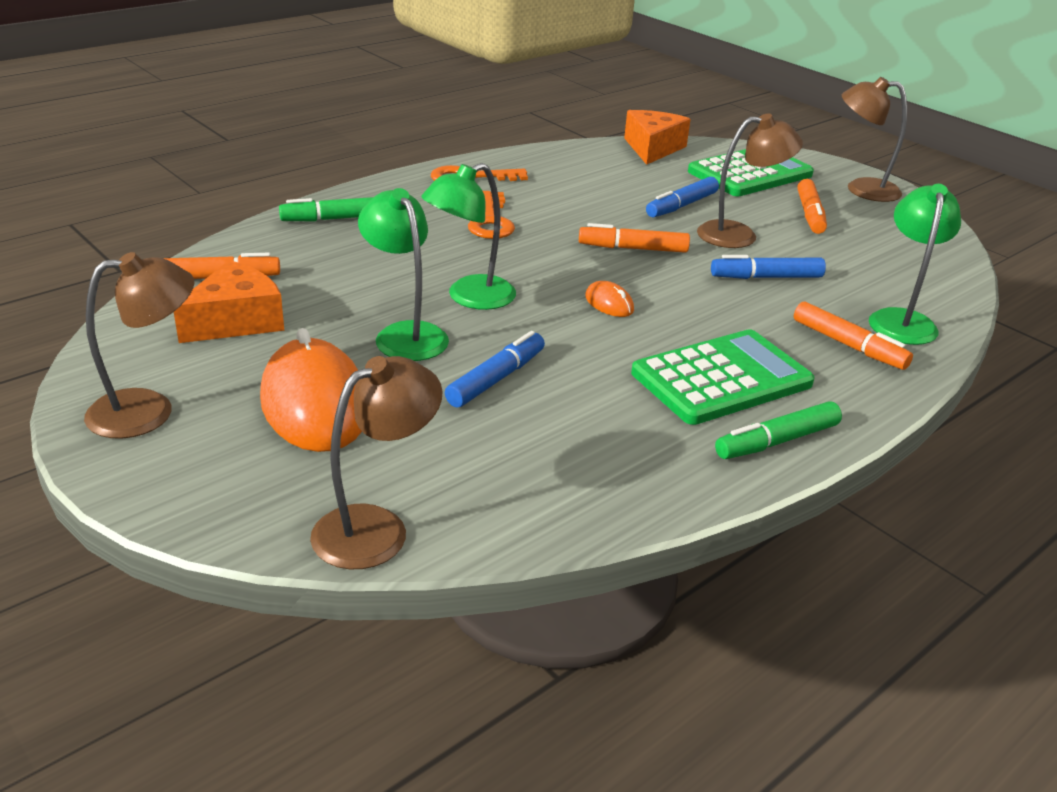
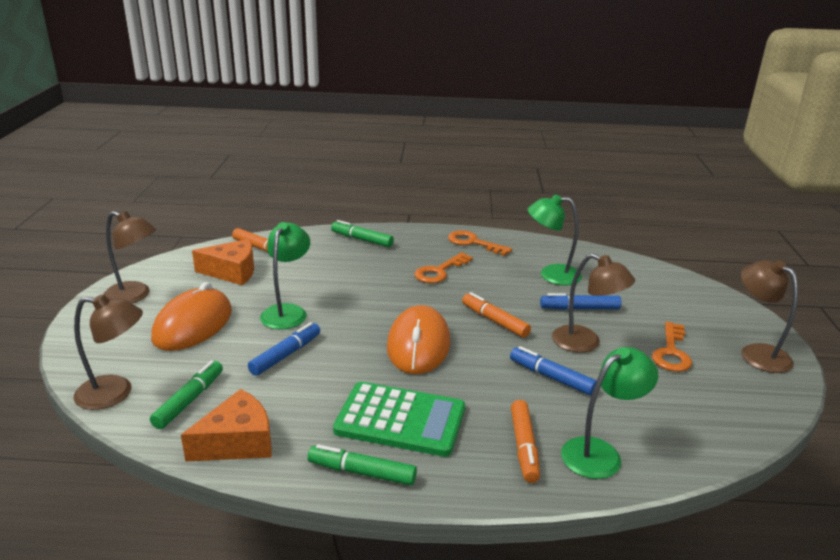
camera: 45 degrees right, 5 degrees down
(469, 297) = (351, 308): green lamp -> green lamp (551, 275)
(484, 482) = (189, 400): none -> green marker
(496, 379) = (285, 355): blue marker -> blue marker turned 45 degrees counterclockwise
(609, 303) = (418, 345): orange mouse -> orange mouse, size x2.31
(652, 148) = (631, 265): orange cheese -> orange cheese (237, 442)
(750, 173) = (677, 307): green calculator -> none
(810, 214) = (671, 352): orange marker -> orange key

